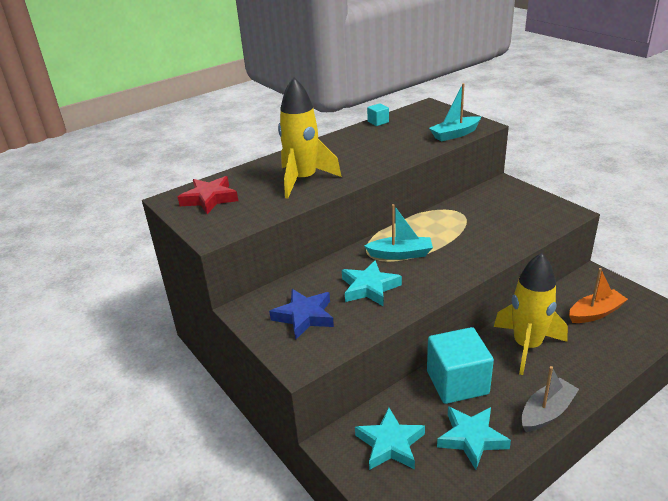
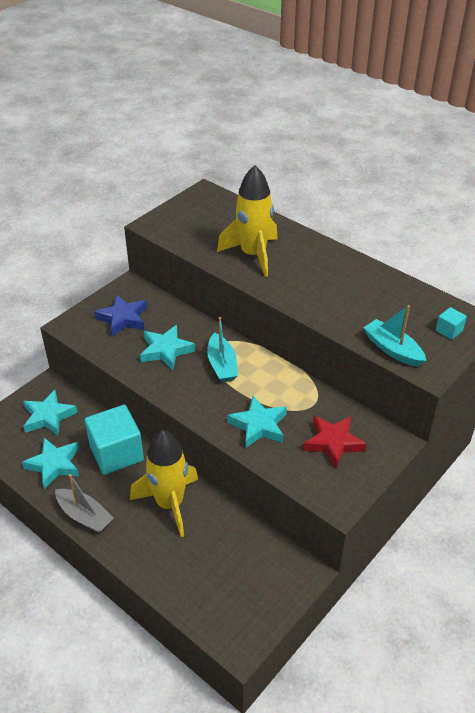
camera: 75 degrees right, 10 degrees up
(209, 199) = (209, 210): red star -> red star (333, 443)
(378, 122) = (407, 286): turquoise cube -> turquoise cube (449, 330)
(484, 240) = (259, 425): none -> turquoise star
(595, 313) = (231, 566): orange boat -> none

